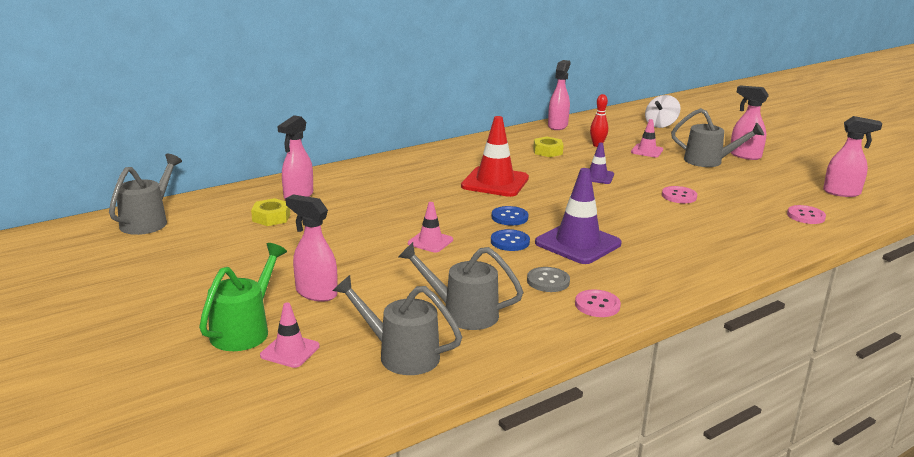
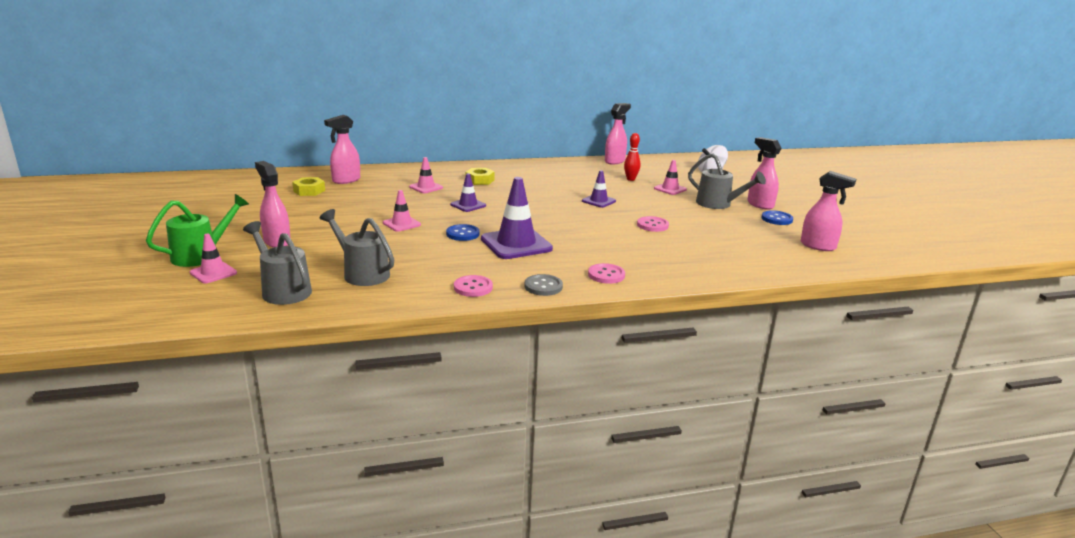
camera: 20 degrees right, 0 degrees up
(148, 221) = (226, 181): grey watering can -> none
(401, 190) = (426, 187): none -> pink traffic cone
(473, 205) = (468, 205): none -> purple traffic cone
(495, 182) = (506, 193): red traffic cone -> none
(509, 217) = (485, 218): blue button -> blue button (777, 219)
(547, 151) = (580, 178): yellow nut -> yellow nut (480, 180)
(548, 281) = (456, 265): grey button -> grey button (543, 286)
(805, 216) = (754, 258): pink button -> pink button (606, 275)

